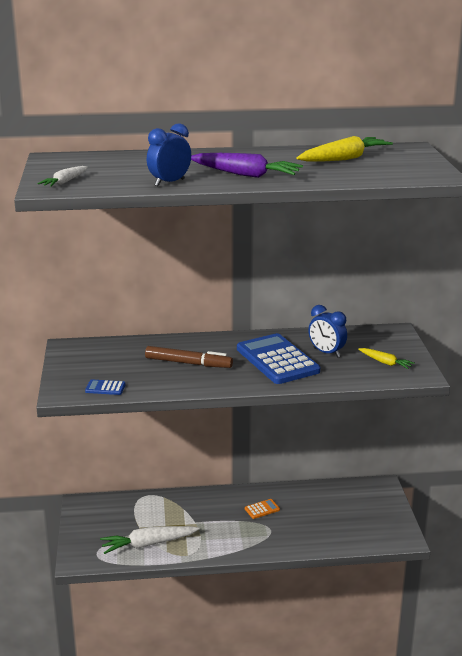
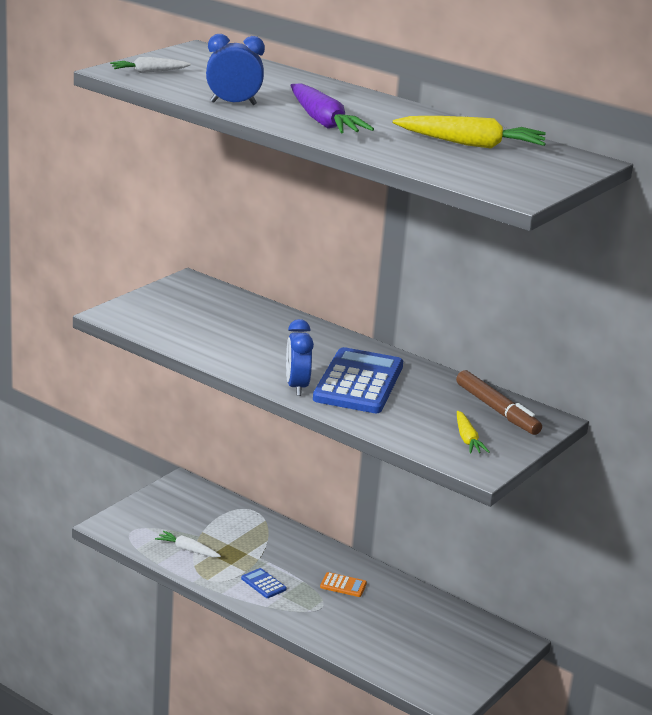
camera: 40 degrees right, 0 degrees up
(105, 388) = (154, 328): blue calculator -> blue calculator (263, 584)
(148, 544) = (187, 550): white carrot -> white carrot, size x0.57
(188, 363) = (267, 344): brown marker -> brown marker (497, 410)
(326, 352) = (424, 401): blue clock -> blue clock (296, 387)

